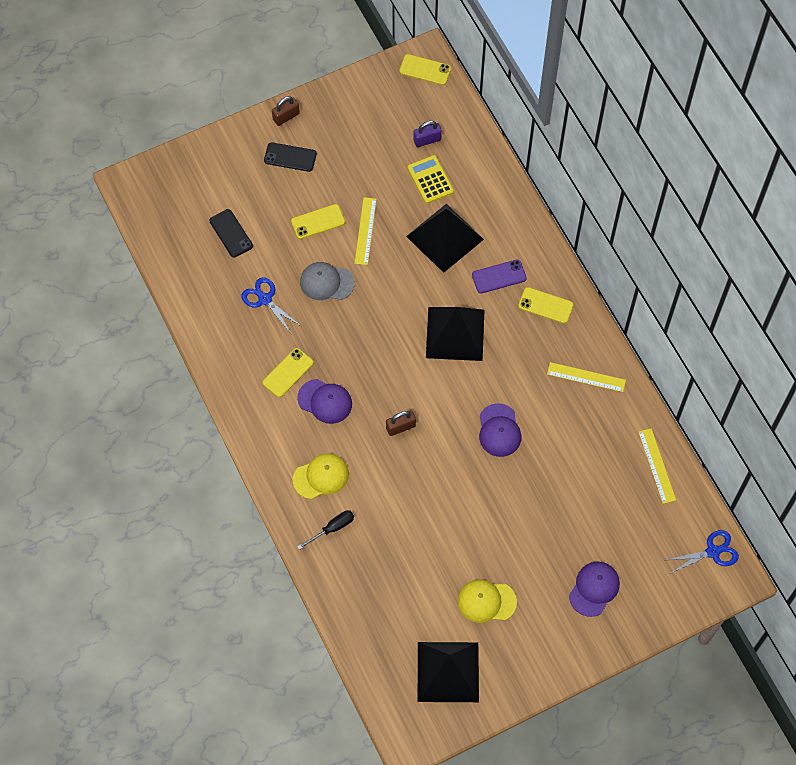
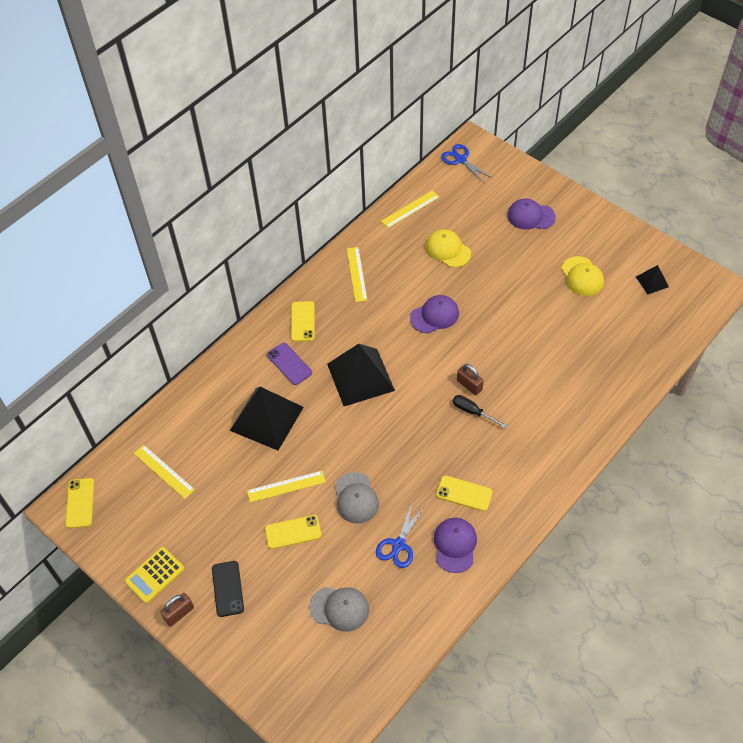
camera: 110 degrees left, 10 degrees down
(231, 233) = (339, 608): black phone -> grey cap
(286, 117) = (179, 613): brown padlock -> brown padlock turned 75 degrees counterclockwise
(318, 222) = (293, 532): yellow phone -> yellow phone turned 60 degrees counterclockwise
(321, 477) = (547, 427): yellow cap -> yellow cap (448, 250)
(325, 401) = (476, 452): purple cap -> purple cap (455, 545)
(332, 528) = (588, 401): black screwdriver -> black screwdriver (472, 412)
(427, 140) = (164, 471): purple padlock -> yellow ruler
(430, 180) = (208, 452): yellow calculator -> yellow calculator (154, 575)
(448, 671) = (652, 281): black pyramid -> black pyramid, size x0.48

